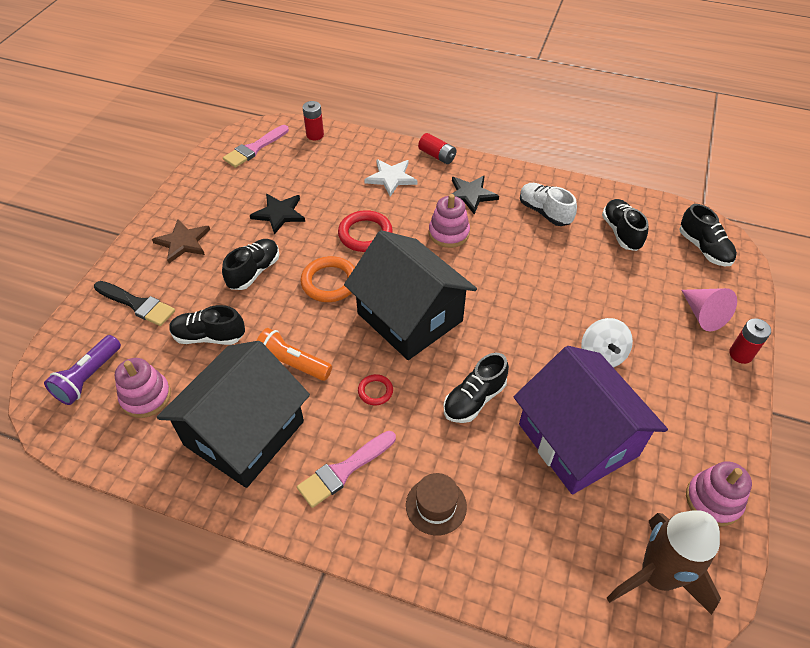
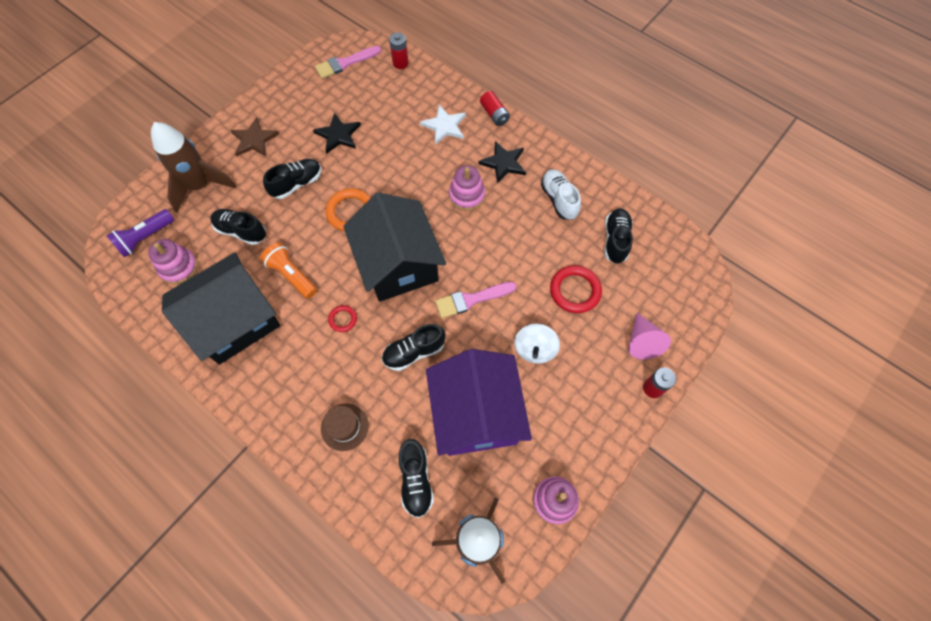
camera: 20 degrees right, 15 degrees up
(137, 304) = (200, 186): black brush -> brown rocket
(344, 470) = (292, 375): pink brush -> pink brush (471, 300)
(365, 234) = (398, 175): red ring -> red ring (575, 291)
(704, 248) = (681, 279): black shoe -> black shoe (416, 480)

